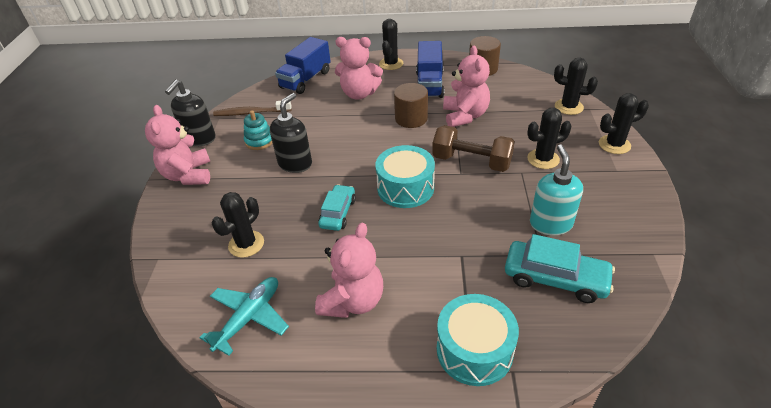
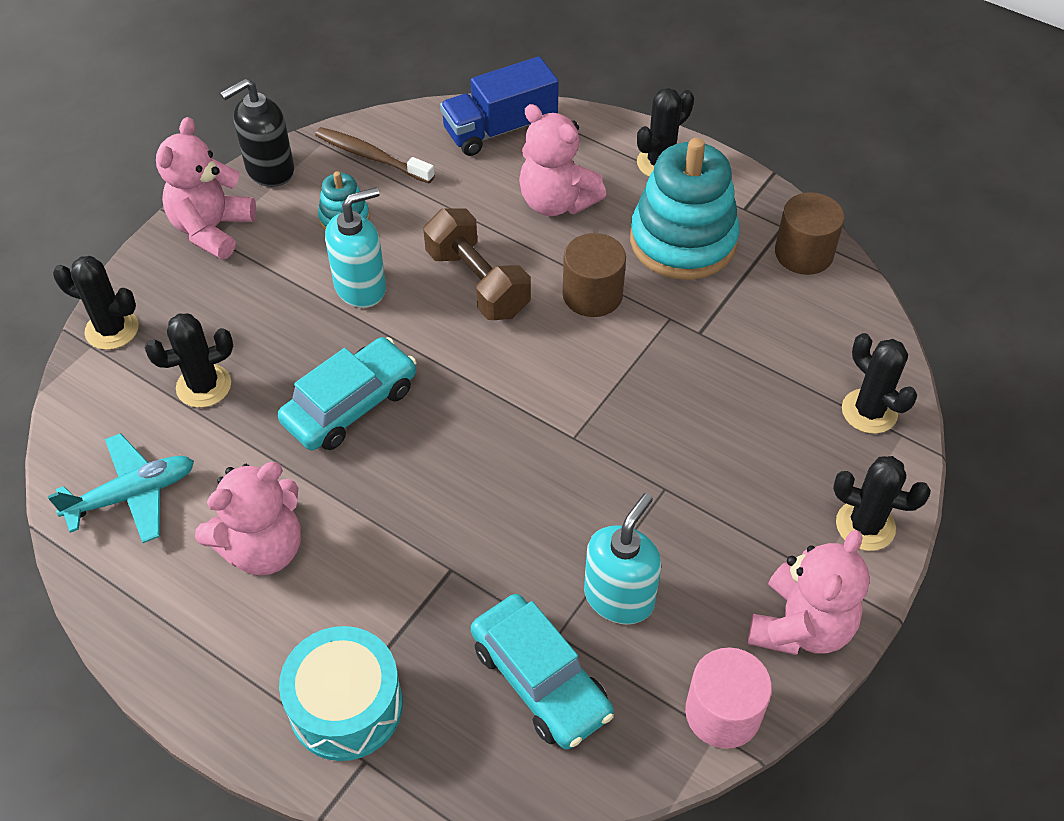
camera: 30 degrees right, 10 degrees up
(295, 163) = (361, 287): black soap dispenser -> turquoise soap dispenser
(338, 213) = (350, 405): turquoise car -> turquoise car, size x1.51
(405, 188) = (473, 417): turquoise drum -> none
(429, 84) = (683, 241): blue truck -> turquoise stacking toy
(465, 116) = (680, 335): pink teddy bear -> pink teddy bear (800, 626)
(471, 161) = (608, 426): brown dumbbell -> brown dumbbell (478, 283)
(543, 159) = (721, 485): black cactus -> black cactus (112, 329)
(646, 243) = (723, 713): none -> pink cylinder

